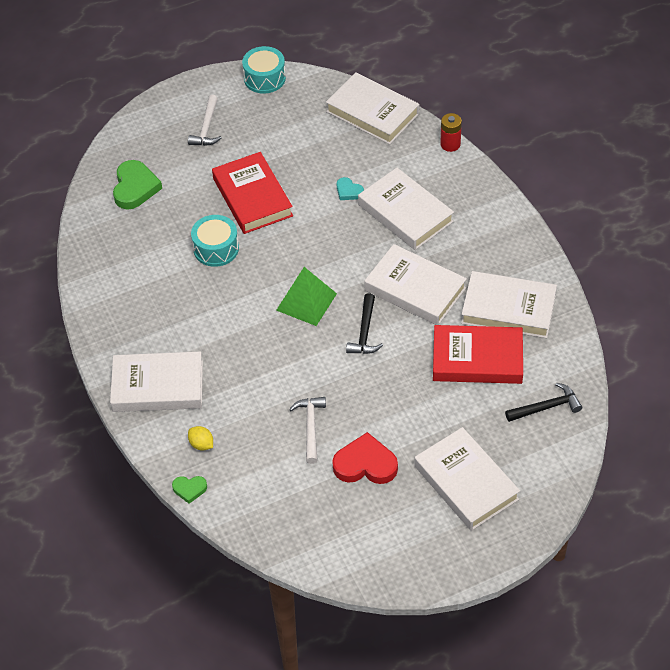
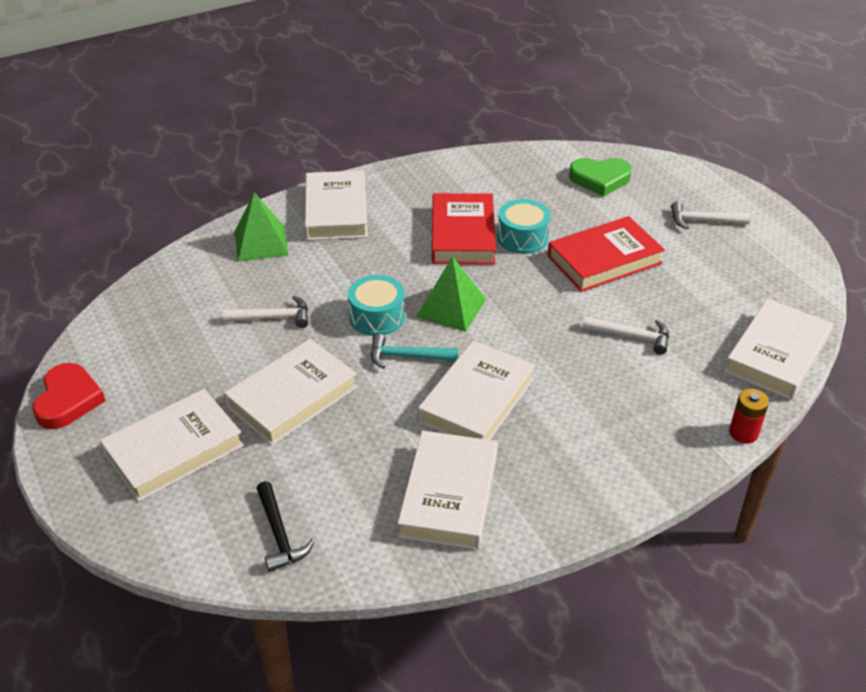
camera: 85 degrees right, 10 degrees down
(189, 489) = (208, 239): green heart -> none
(201, 444) = (261, 243): yellow lemon -> green pyramid
(264, 78) = (802, 260): turquoise drum -> turquoise drum (377, 317)
(348, 191) = (631, 336): turquoise heart -> white hammer
(364, 332) = (407, 356): black hammer -> turquoise hammer
(365, 464) = (216, 362): red heart -> red heart (68, 400)
(405, 213) = (604, 389): white book -> white book (292, 397)
(477, 359) = (363, 461): red book -> red book (462, 235)

